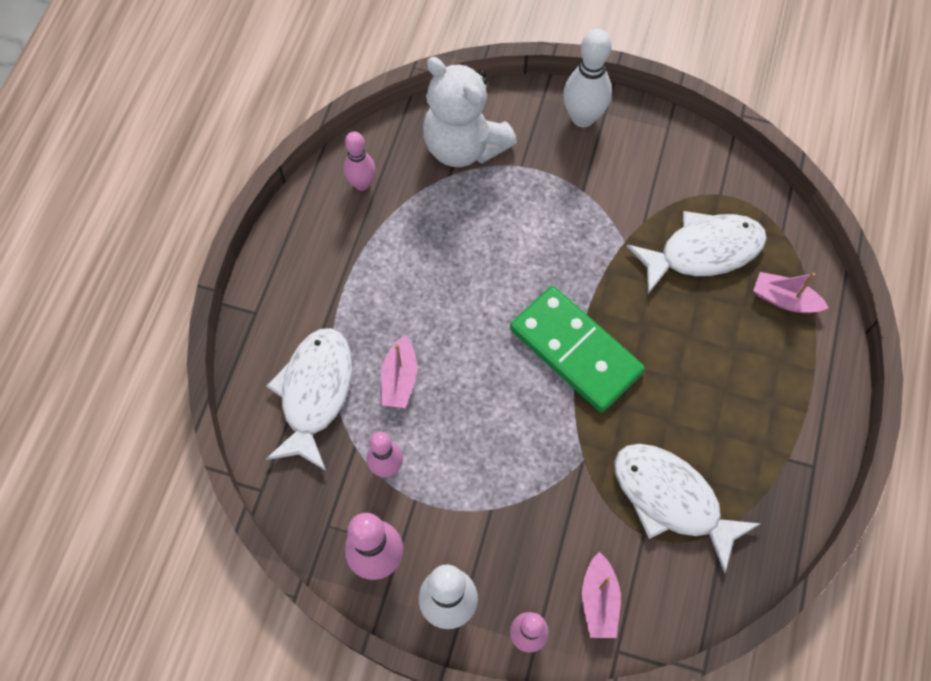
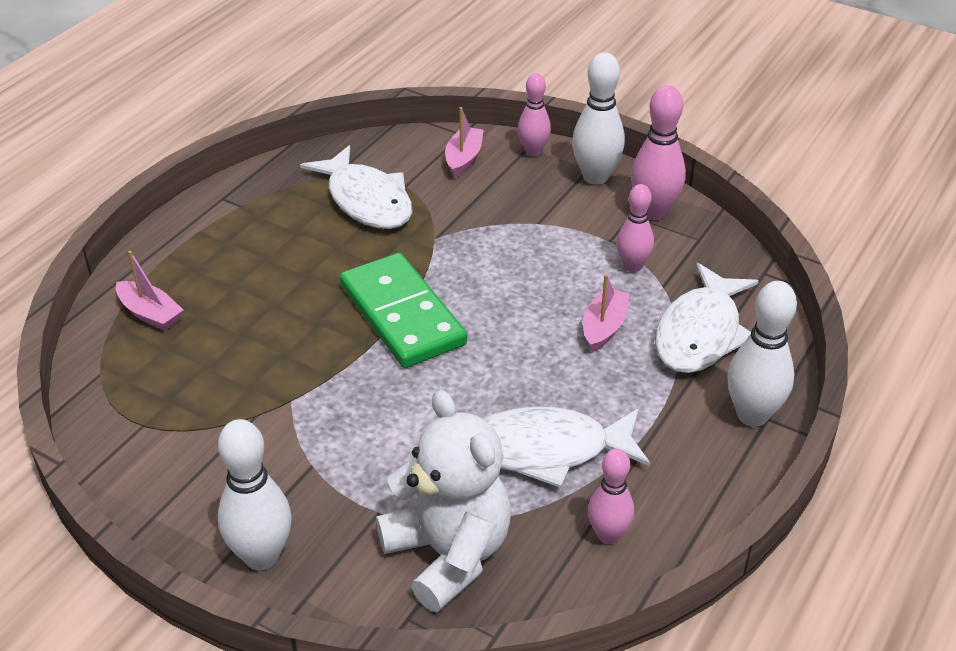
camera: 165 degrees left, 25 degrees down
(267, 312) = (752, 415): none -> white bowling pin
(703, 251) = (206, 372): white fish -> white fish (547, 450)

